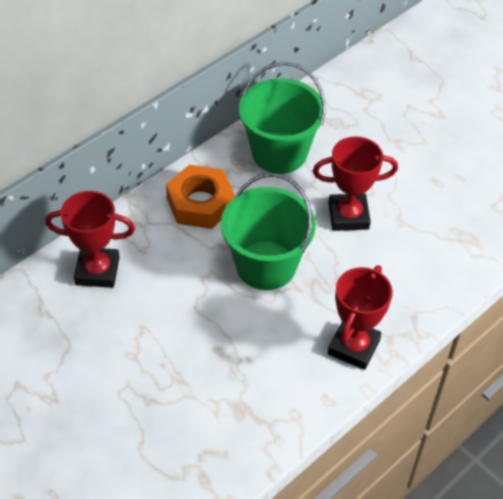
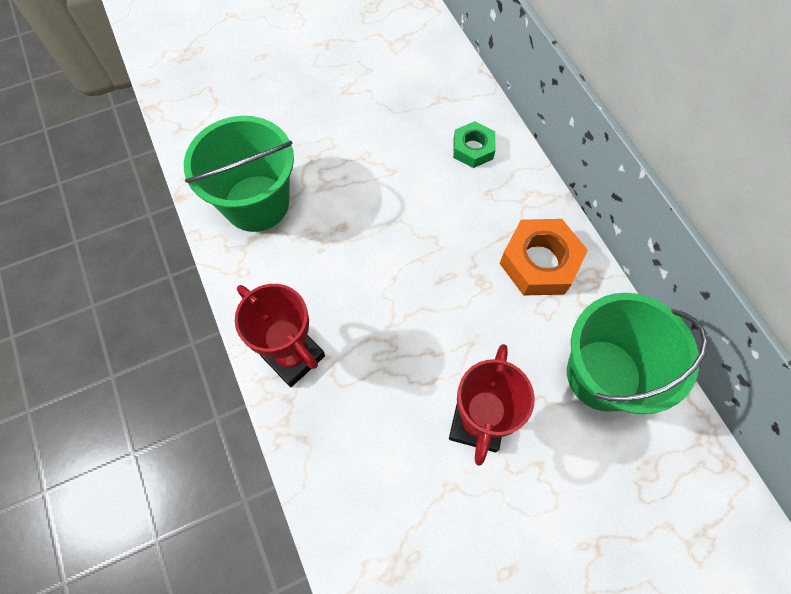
camera: 110 degrees right, 15 degrees up
(97, 271) = (473, 149): red trophy -> green nut
(266, 265) = (431, 303): green bucket -> green bucket (256, 203)

